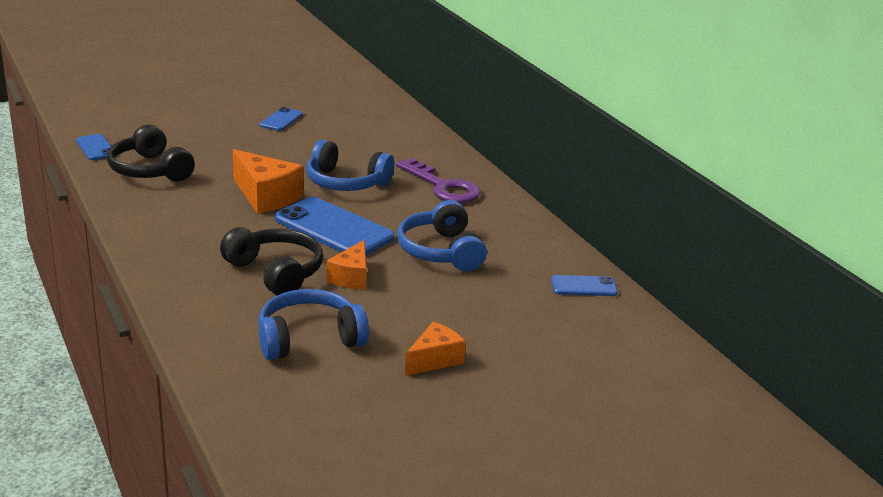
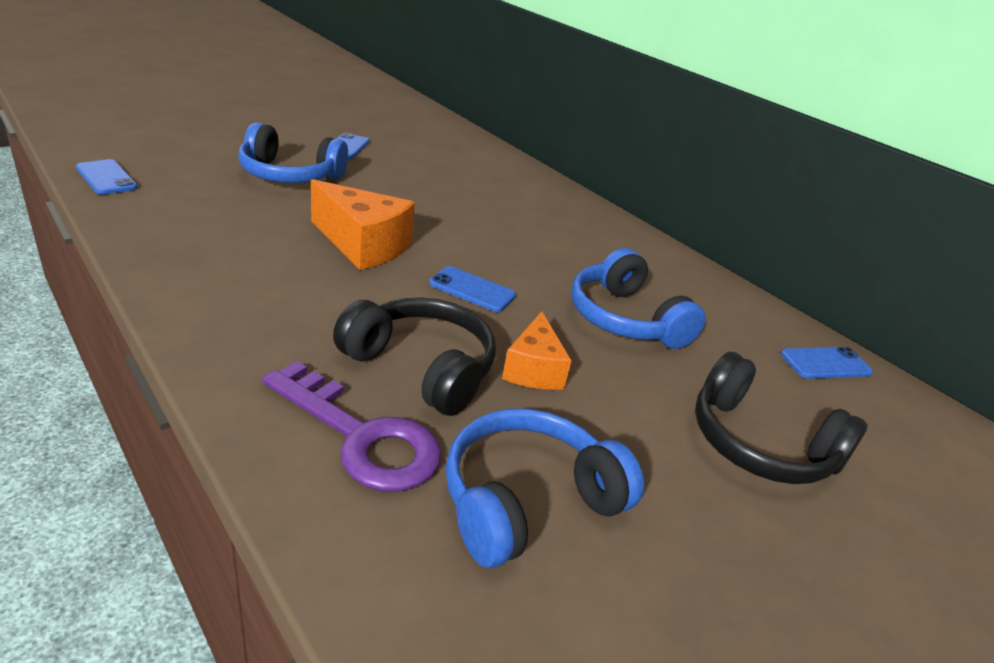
camera: 15 degrees left, 5 degrees up
(150, 170) = (190, 209): black headphones -> black headphones (759, 444)
(333, 228) = (472, 290): blue phone -> blue phone, size x0.51
(346, 182) = (457, 224): blue headphones -> blue headphones (290, 175)
(434, 360) = (739, 524): orange cheese -> none
(443, 187) = (573, 228): purple key -> purple key (362, 437)

